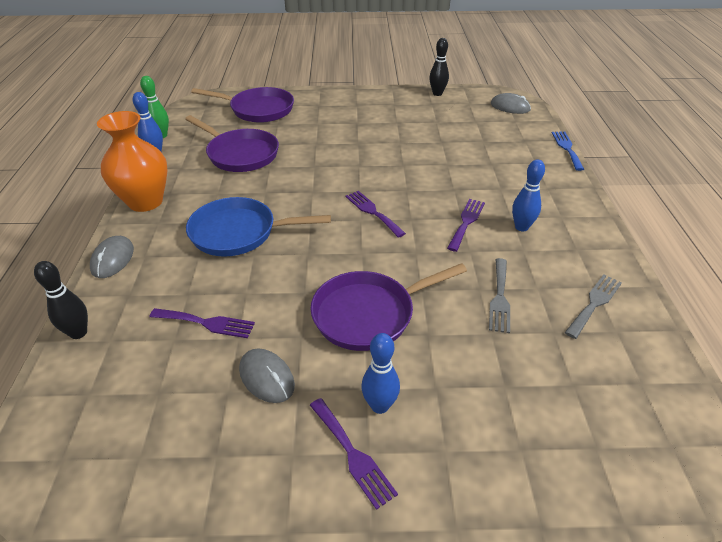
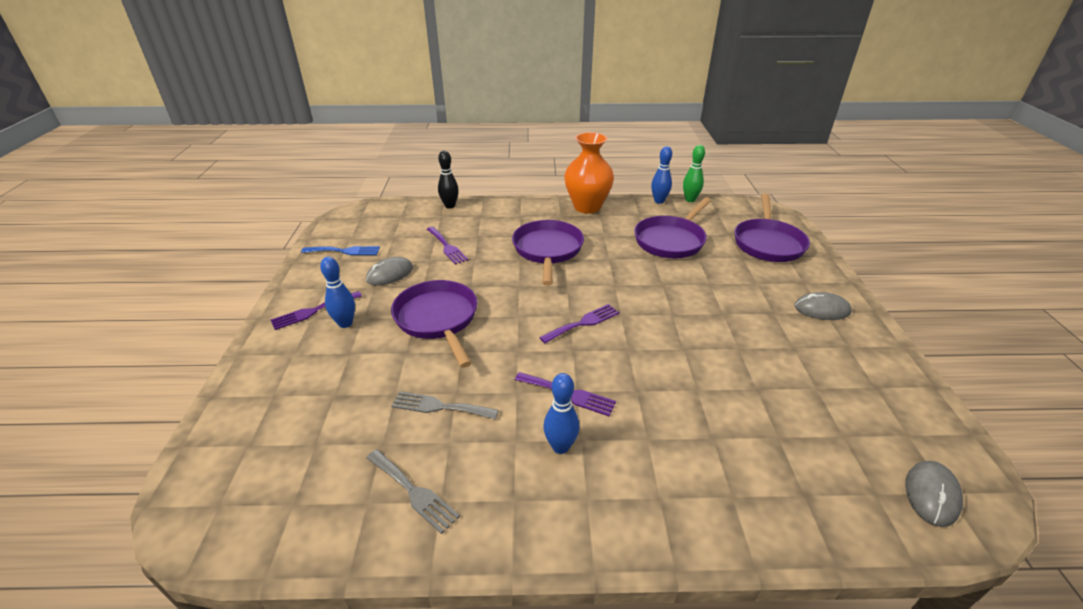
camera: 90 degrees right, 5 degrees down
(113, 259) = (518, 205): grey mouse -> grey mouse (821, 309)
(206, 323) = (447, 247): purple fork -> purple fork turned 45 degrees counterclockwise
(239, 233) = (547, 250): blue pan -> purple pan
(437, 93) = (918, 396): black bowling pin -> none
(567, 148) = (801, 559): blue fork -> blue fork (344, 251)

